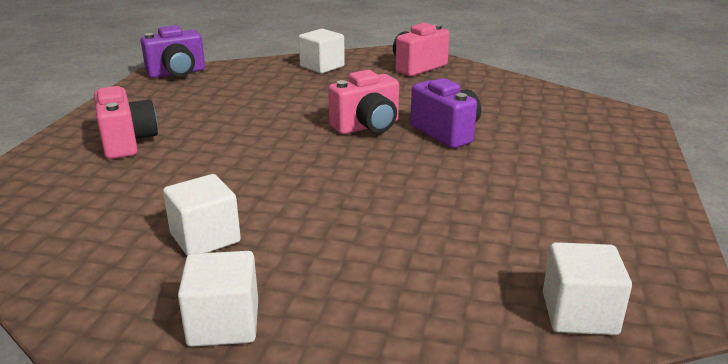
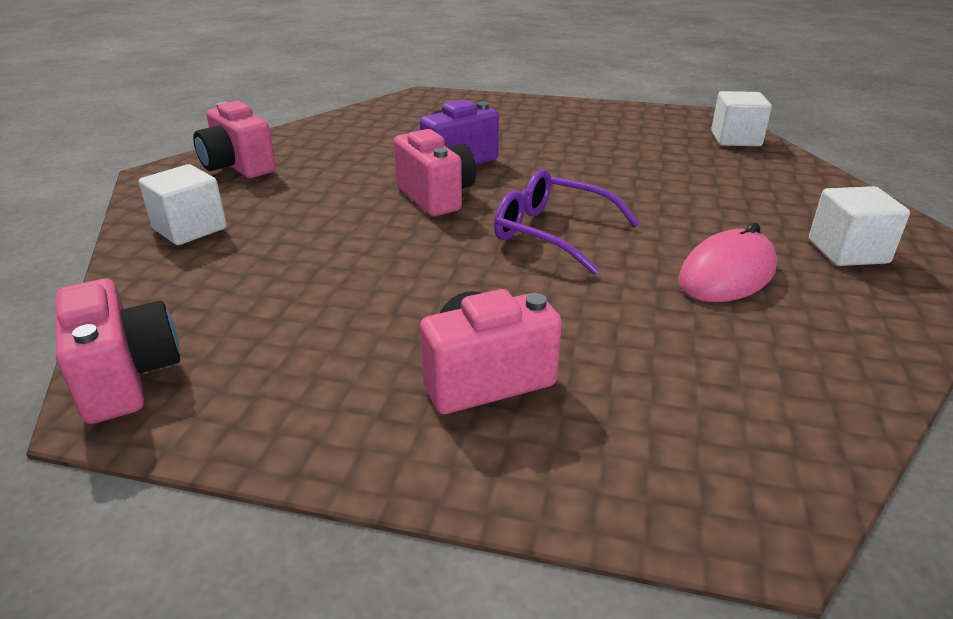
camera: 90 degrees left, 5 degrees up
(177, 73) = (126, 378): purple camera -> pink camera
(205, 238) = (727, 274): white cube -> pink mouse
(298, 168) = (552, 233): none -> purple glasses

